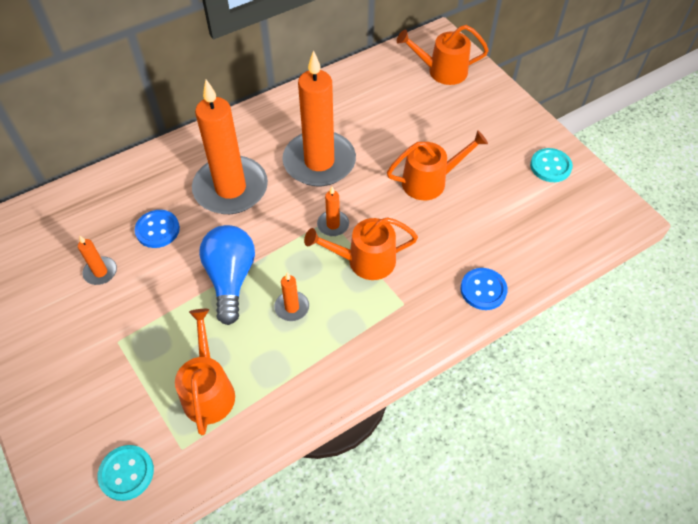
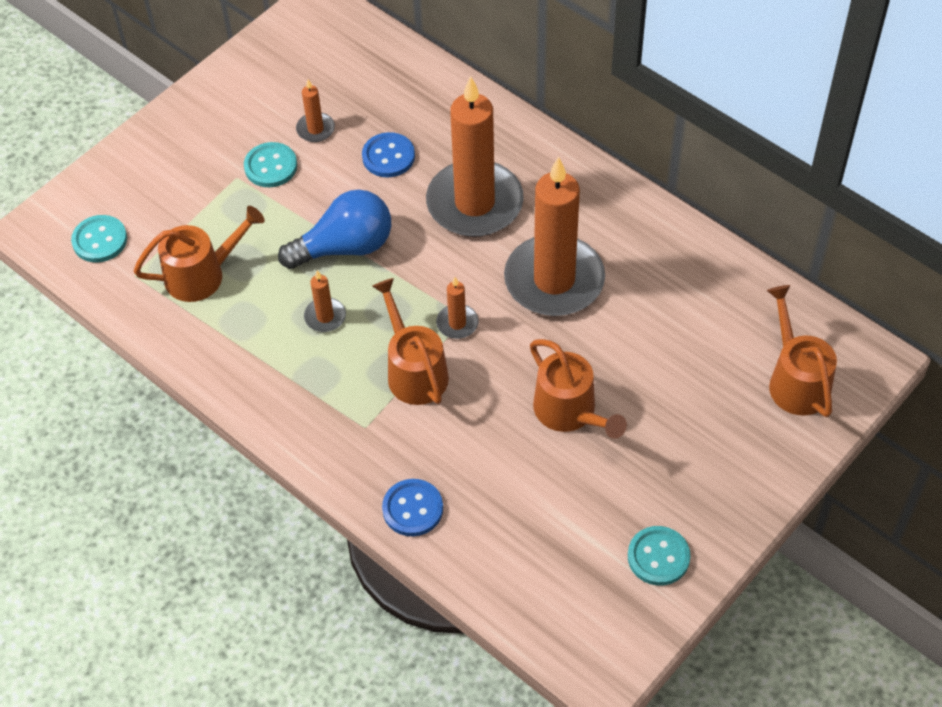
camera: 75 degrees right, 0 degrees up
(120, 313) = (271, 166): none -> turquoise button

